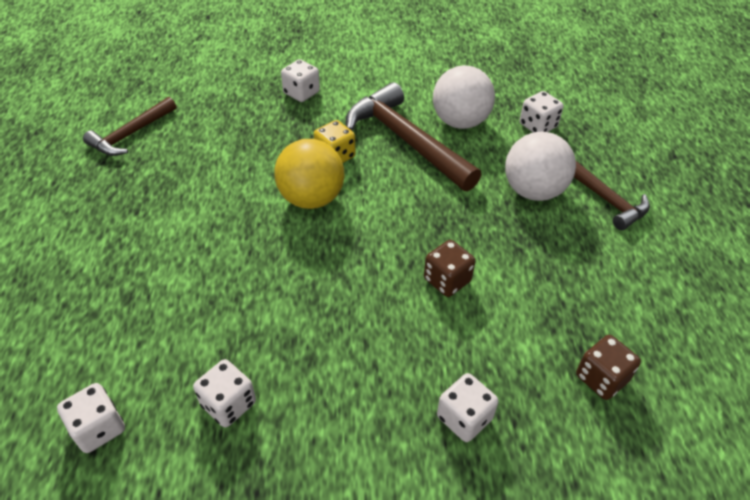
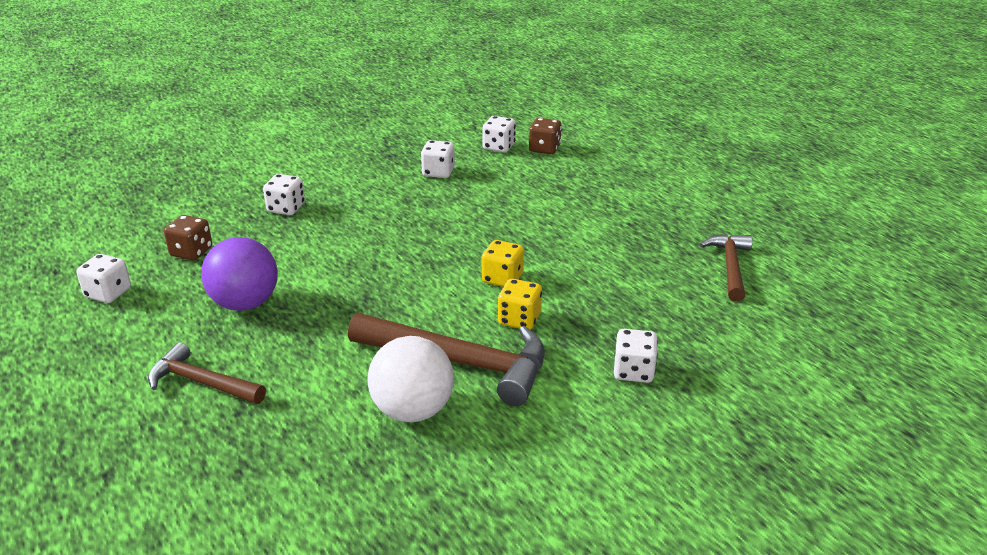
camera: 150 degrees right, 15 degrees down
(311, 198) = (502, 278): yellow ball -> yellow dice
(447, 280) = (337, 265): brown dice -> brown dice (544, 149)
(533, 191) = (286, 361): white ball -> none
(538, 126) = (308, 446): white dice -> white dice (108, 293)
(553, 267) = (245, 303): none -> purple ball

